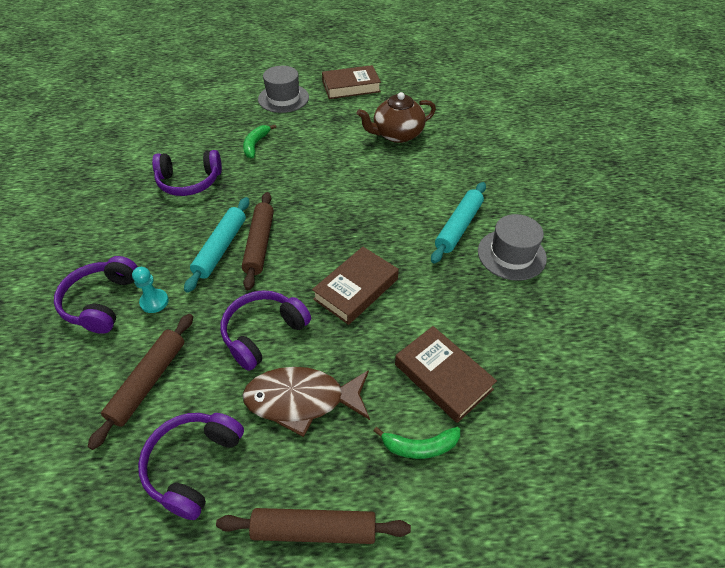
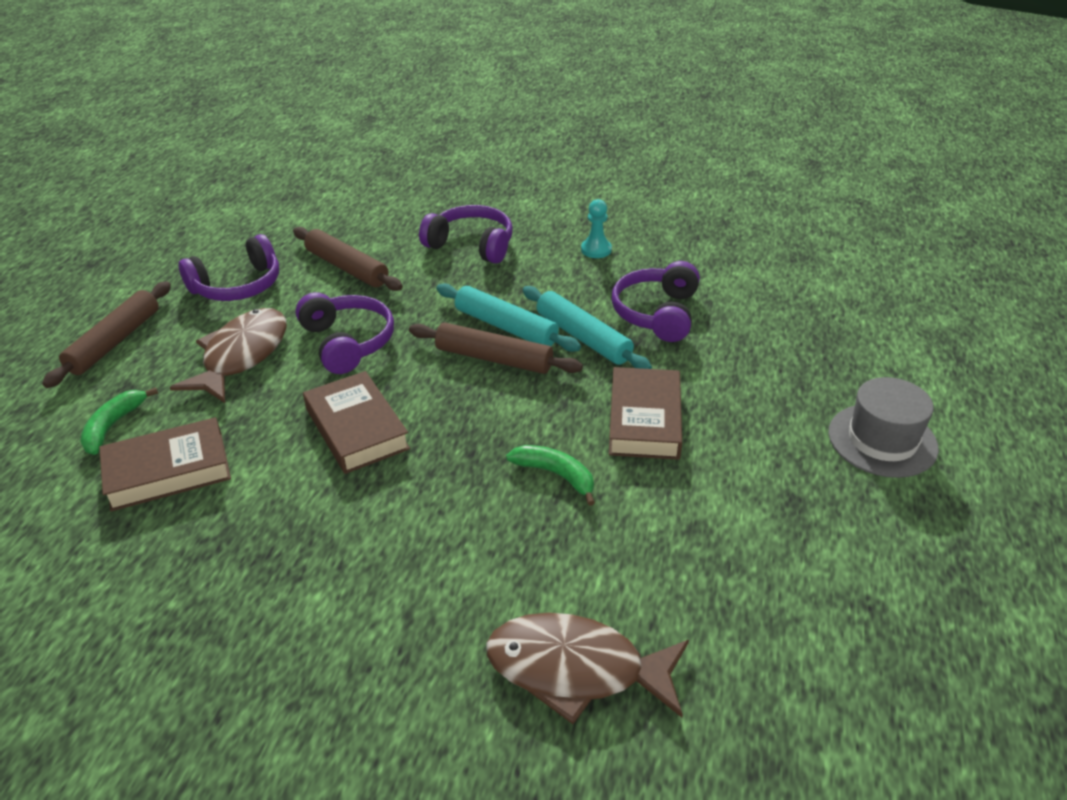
camera: 110 degrees right, 10 degrees down
(154, 302) = (449, 275): turquoise pawn -> turquoise pawn (596, 250)
(193, 465) = (238, 286): purple headphones -> purple headphones turned 105 degrees clockwise
(255, 144) = (731, 385): green banana -> green banana (556, 475)
(351, 87) = (924, 554): brown book -> brown book (644, 420)
(397, 134) = (712, 582): brown teapot -> none
(458, 227) = (401, 585): turquoise rolling pin -> turquoise rolling pin (583, 337)
(465, 162) = (576, 669): none -> brown fish
(511, 254) = (294, 635): grey hat -> none

